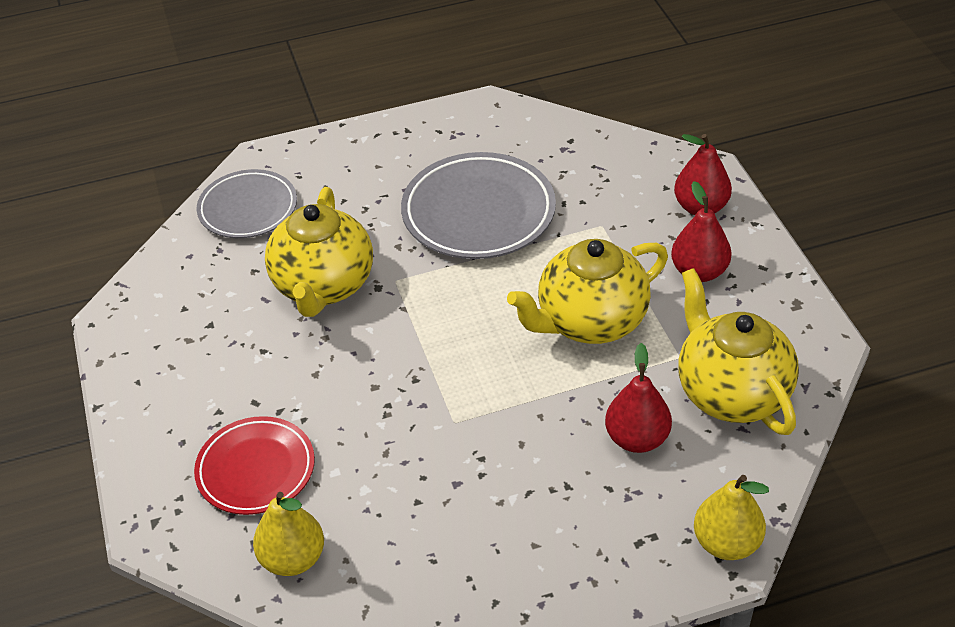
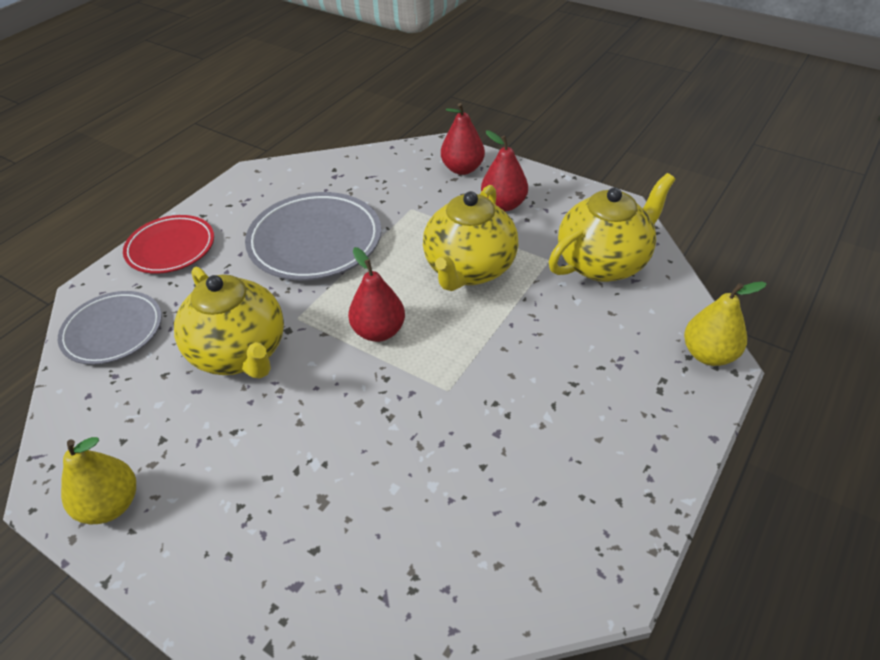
camera: 40 degrees left, 0 degrees up
(256, 470) = (323, 532): red plate -> red plate (171, 248)
(293, 559) = (432, 585): yellow pear -> yellow pear (110, 505)
(637, 438) = (582, 324): red pear -> red pear (379, 331)
(731, 392) = (603, 263): yellow teapot -> yellow teapot turned 120 degrees clockwise

